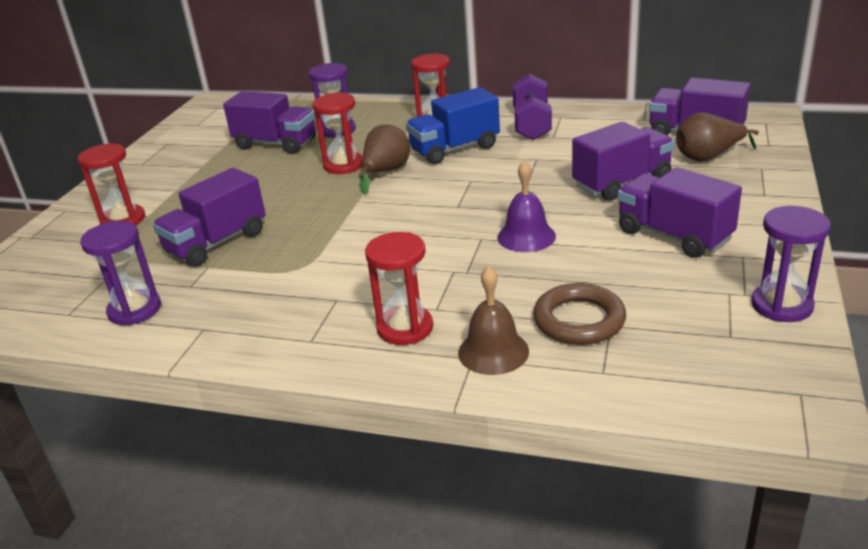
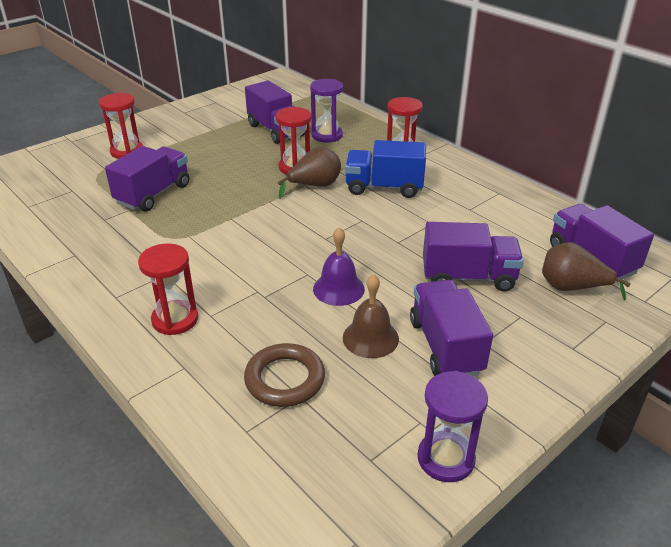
camera: 30 degrees right, 5 degrees up
(134, 310) = (59, 221): purple hourglass -> none
(217, 243) = (153, 194): purple truck -> purple truck turned 135 degrees clockwise
(493, 351) = (201, 370): brown bell -> brown bell (370, 338)
(531, 125) = (467, 190): purple dumbbell -> none

